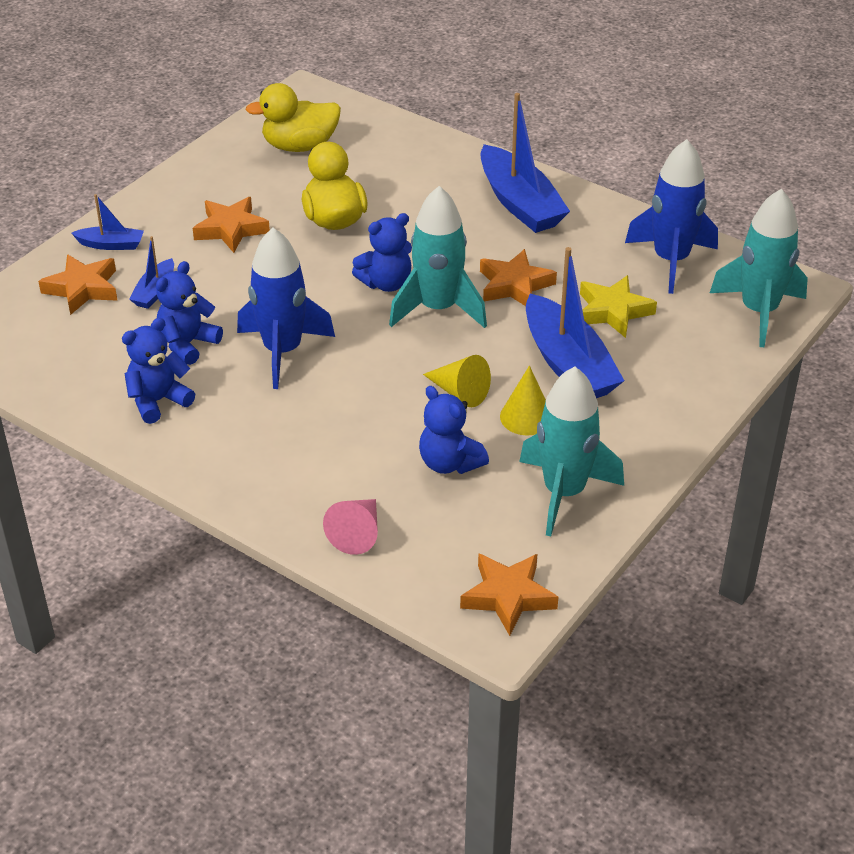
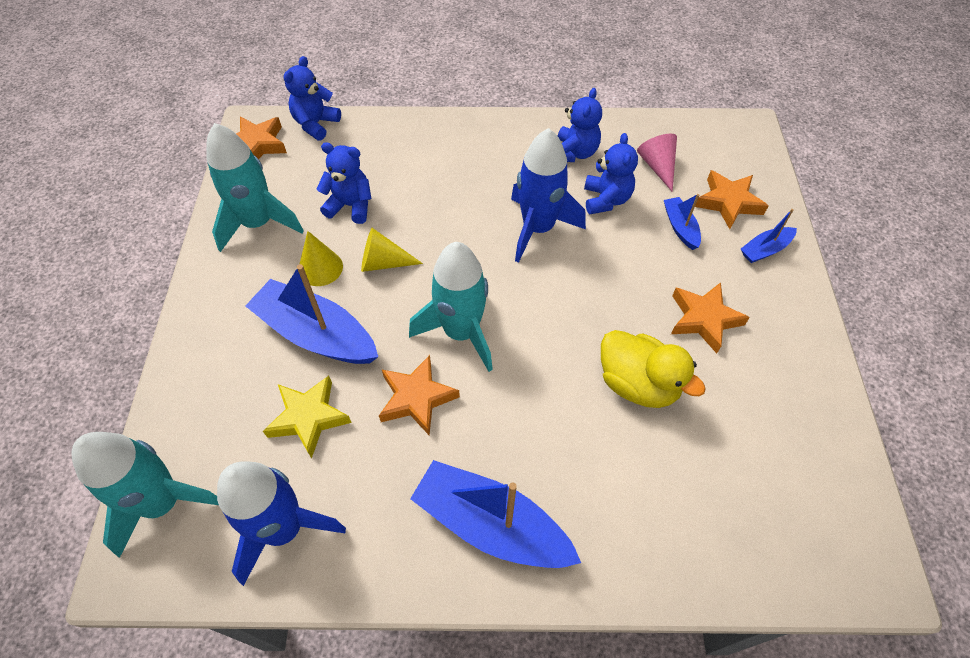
camera: 145 degrees right, 15 degrees up
(300, 146) = (776, 470): yellow duck -> none
(357, 533) = (373, 137): pink cone -> pink cone (657, 166)
(386, 283) = (525, 335): blue teddy bear -> blue teddy bear (316, 124)

